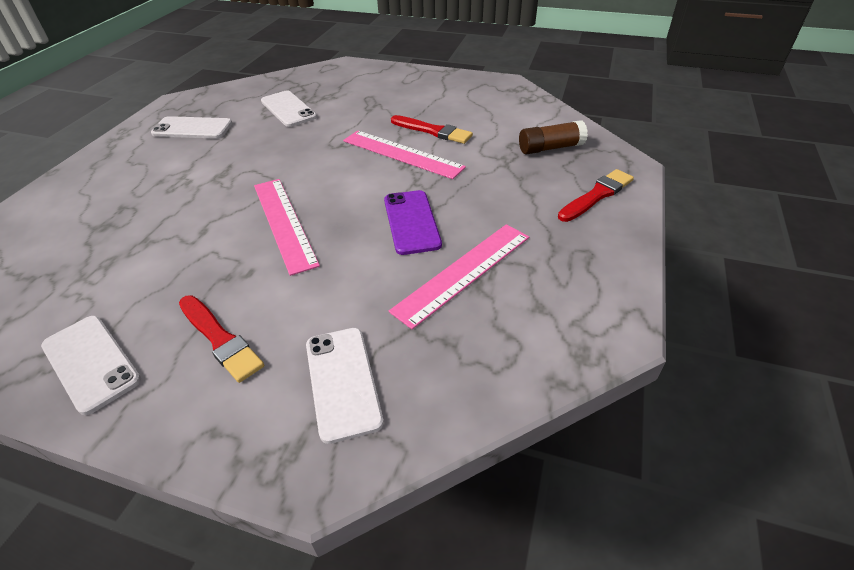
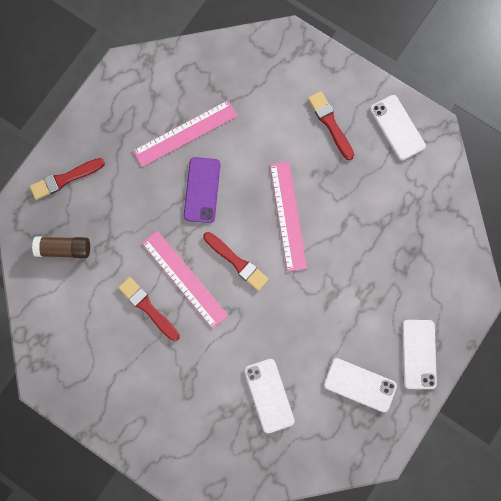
camera: 165 degrees left, 35 degrees up
(342, 382) = (270, 79): white phone -> white phone (418, 354)
(344, 175) = (237, 262): none -> red brush

